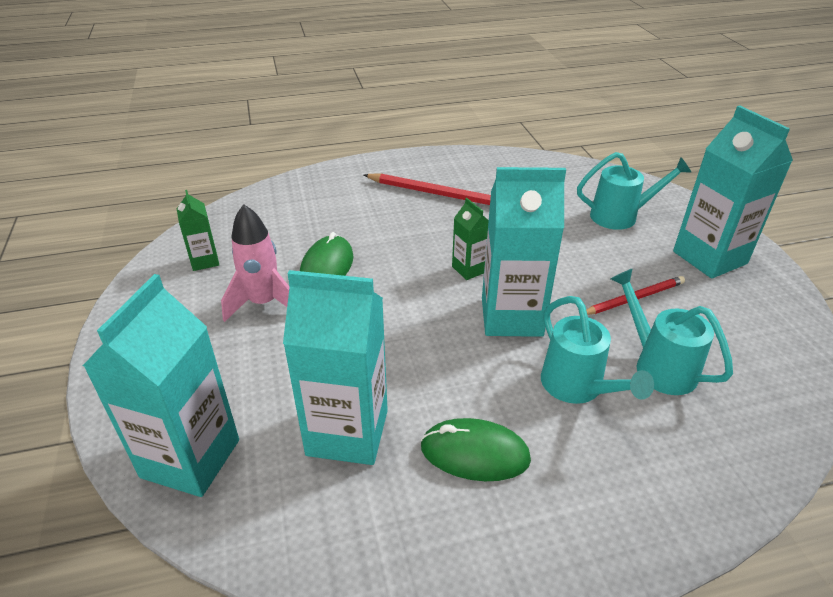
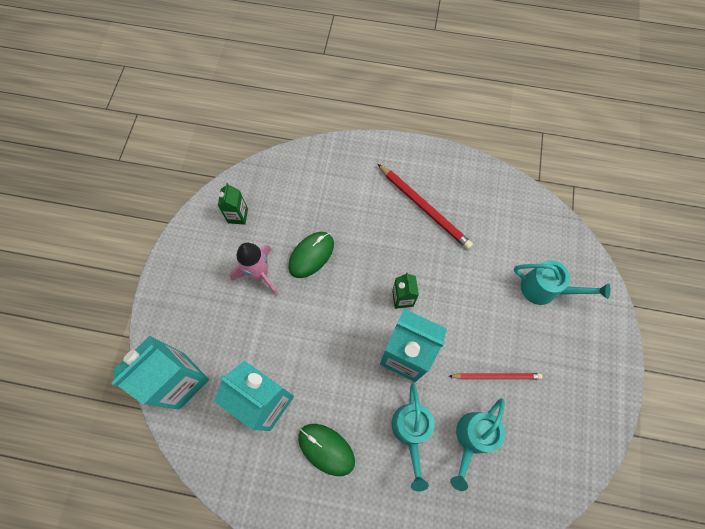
camera: 25 degrees right, 30 degrees up
(658, 365) = (472, 438): turquoise watering can -> turquoise watering can turned 135 degrees counterclockwise
(709, 257) = (579, 362): turquoise carton -> none

